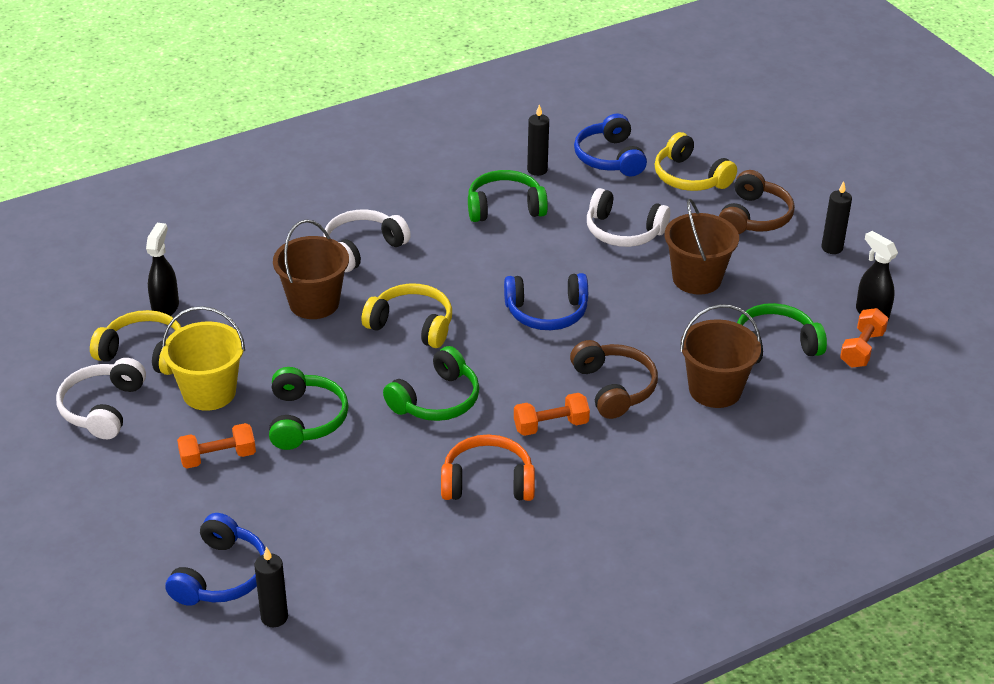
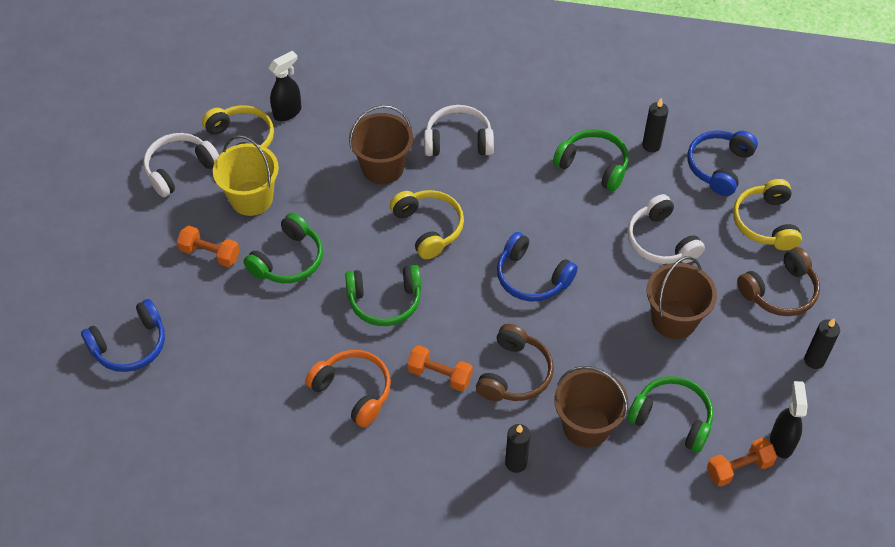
camera: 40 degrees right, 15 degrees up
(274, 617) = (130, 399): black candle -> black candle (516, 463)

